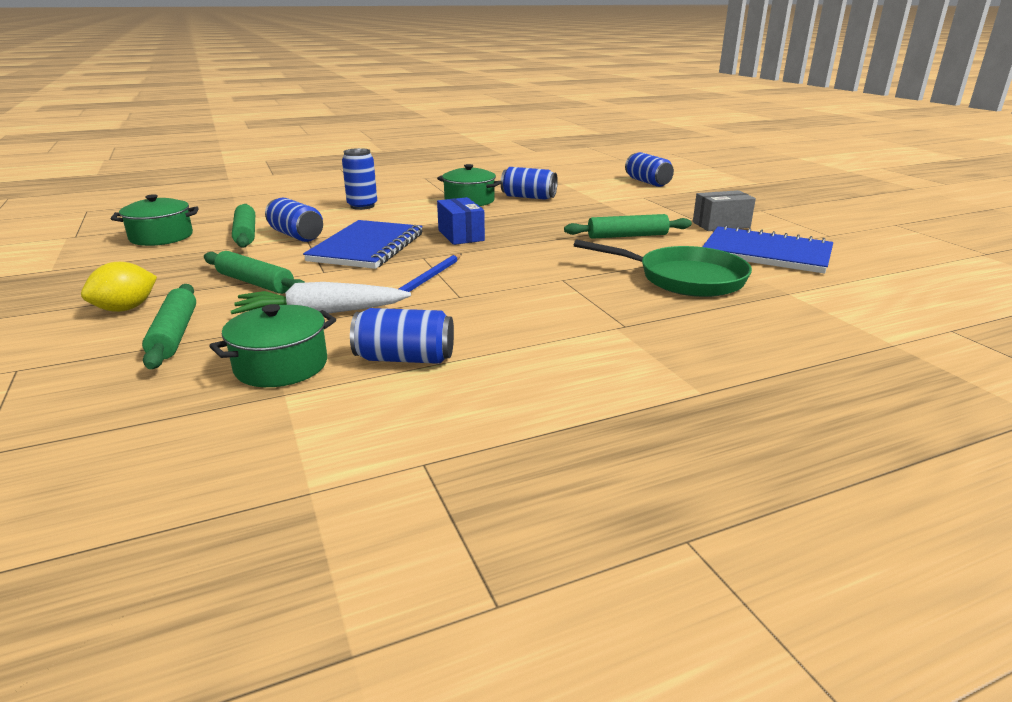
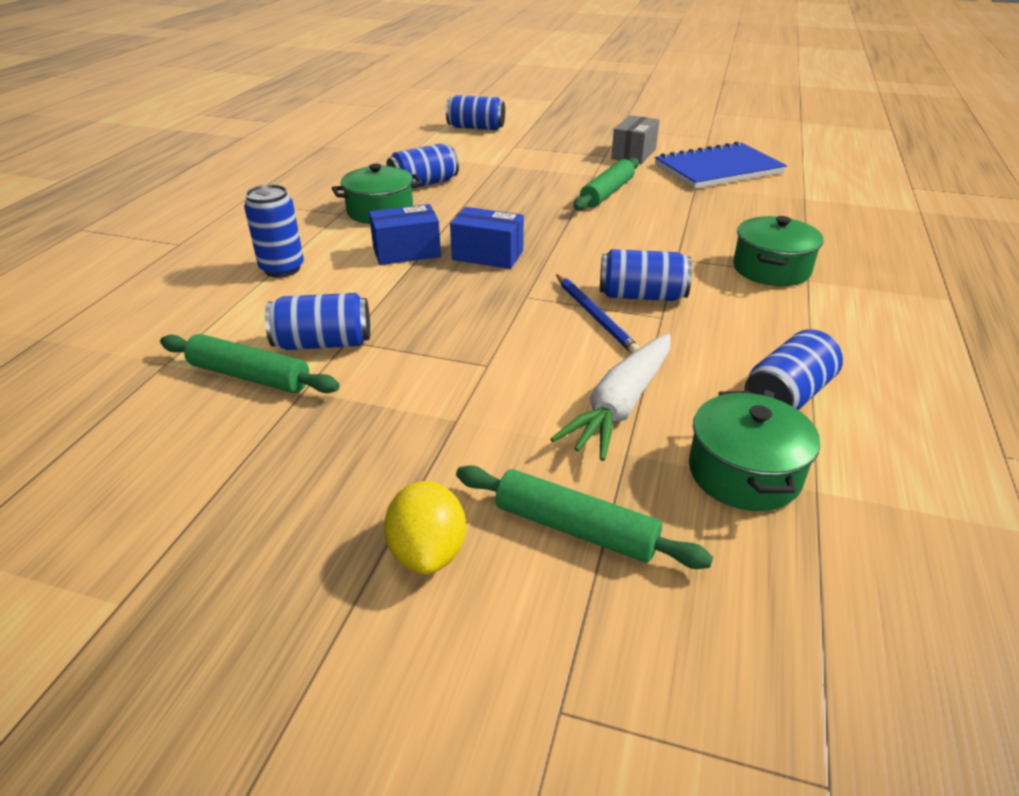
camera: 50 degrees left, 10 degrees up
(161, 237) = (135, 450): green pot -> green pot (771, 269)
(255, 283) = (463, 421): green rolling pin -> none
(367, 247) = (444, 314): blue notebook -> none
(429, 219) = (406, 252): none -> blue box
(480, 284) = (642, 296): none -> blue can
(684, 279) = (735, 216): green pan -> none

